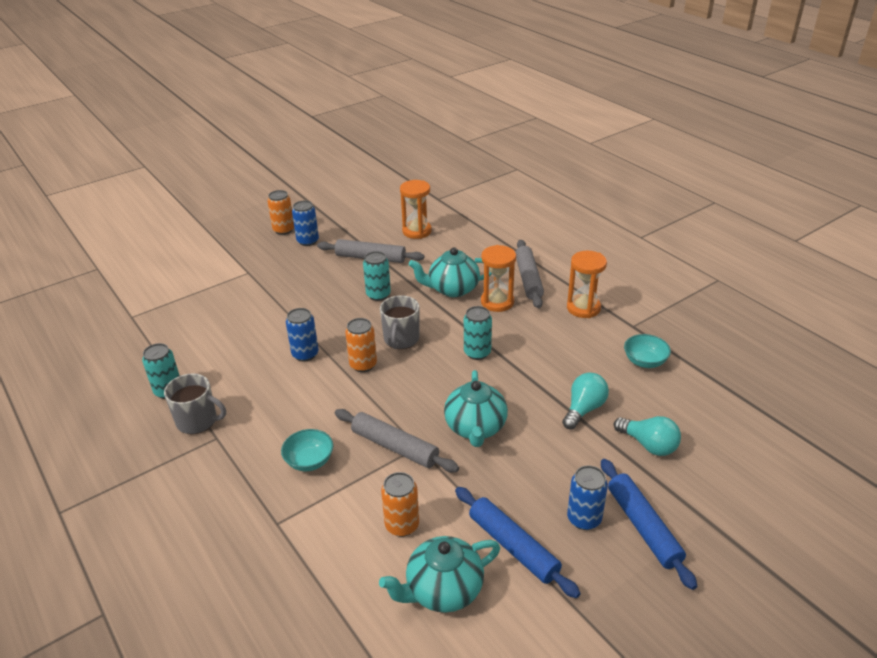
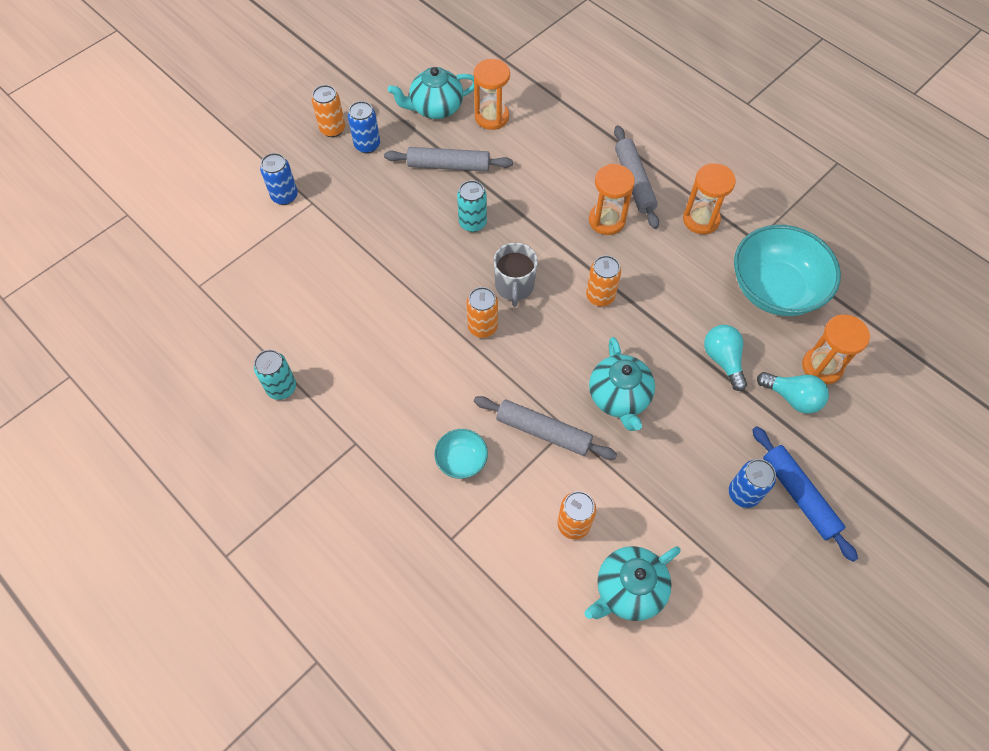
camera: 10 degrees left, 25 degrees up
(198, 421) = (328, 424): grey mug -> none
(305, 354) = (415, 319): blue can -> blue can (284, 196)
(452, 289) = (553, 206): turquoise teapot -> turquoise teapot (435, 108)
(477, 353) = (600, 296): turquoise can -> orange can
(513, 546) = (683, 534): blue rolling pin -> none
(584, 409) = (723, 360): turquoise light bulb -> turquoise light bulb turned 45 degrees counterclockwise
(644, 361) = (775, 289): turquoise bowl -> turquoise bowl, size x2.14
(682, 423) = (822, 367): none -> orange hourglass

